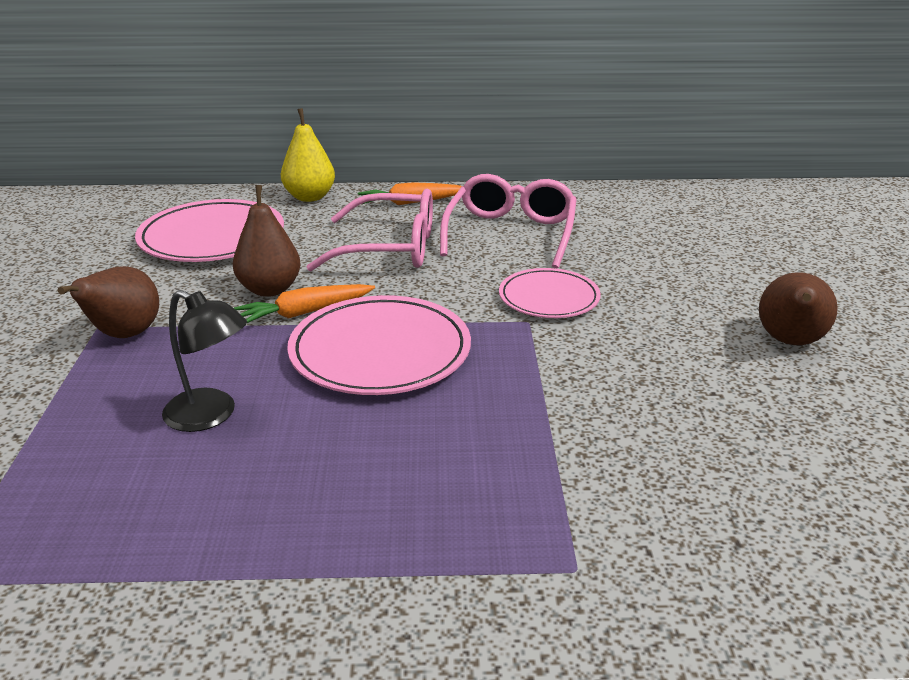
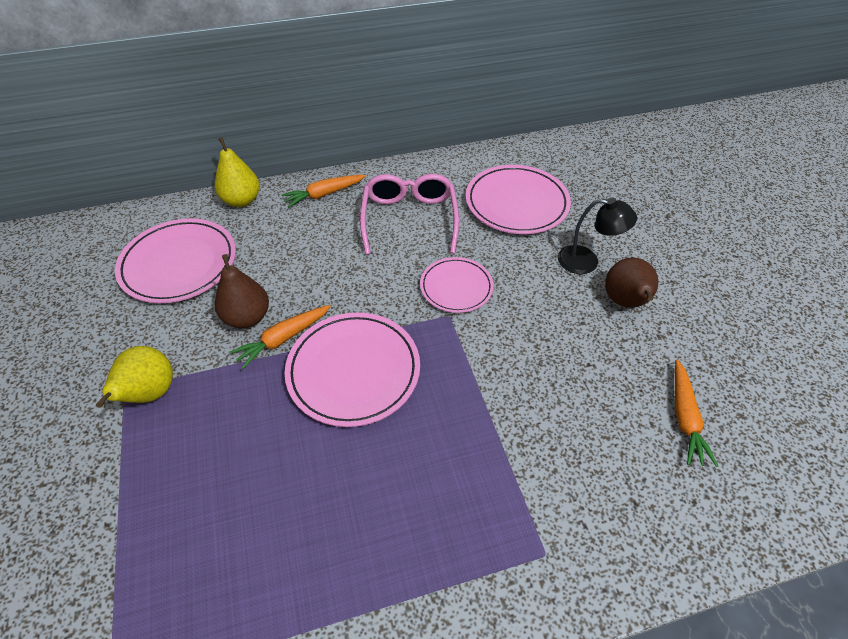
camera: 15 degrees left, 20 degrees up
(124, 335) = (150, 393): brown pear -> yellow pear
(211, 415) = (251, 467): black lamp -> black lamp (586, 261)
(390, 248) = (324, 252): pink glasses -> none
(662, 236) = (516, 203): none -> pink plate
(848, 467) = (684, 417): none -> orange carrot

